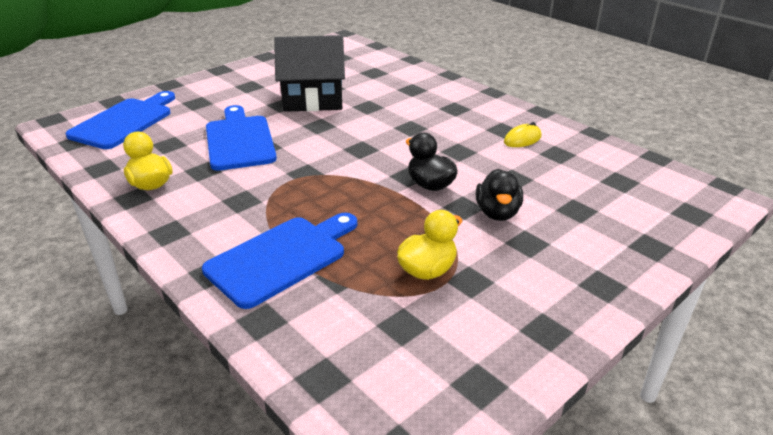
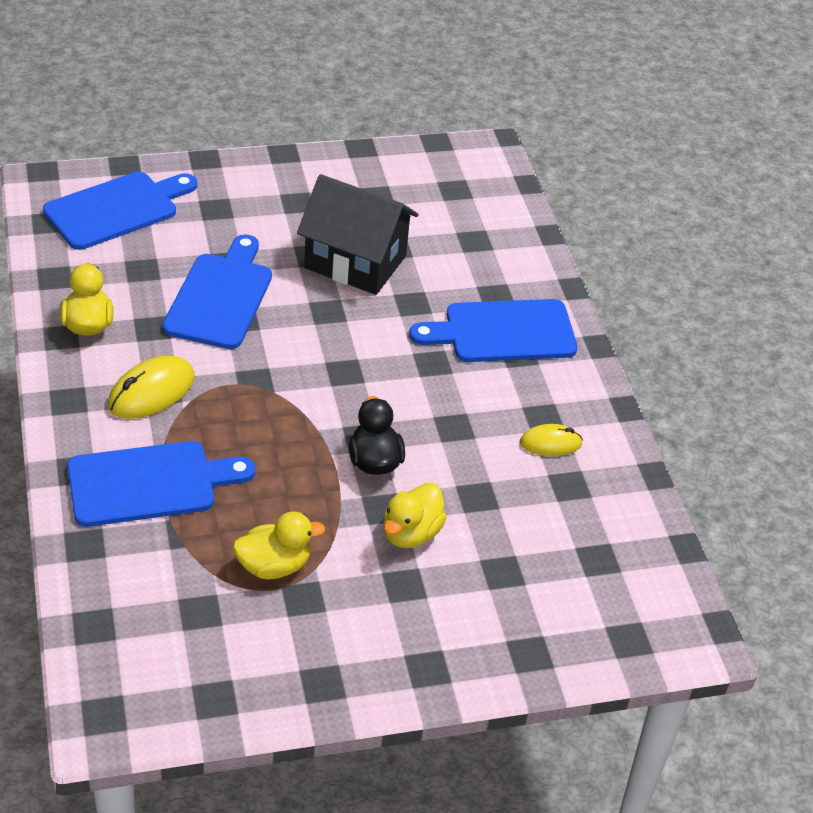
camera: 25 degrees right, 10 degrees up
(233, 204) = (151, 392): none -> yellow mouse
(434, 102) = (502, 332): none -> blue cutting board
(497, 213) = (411, 533): black duck -> yellow duck

